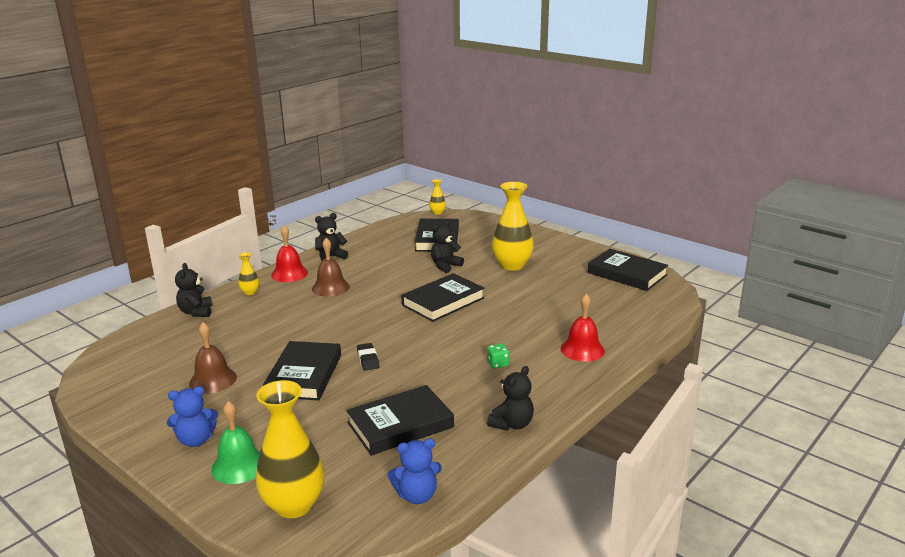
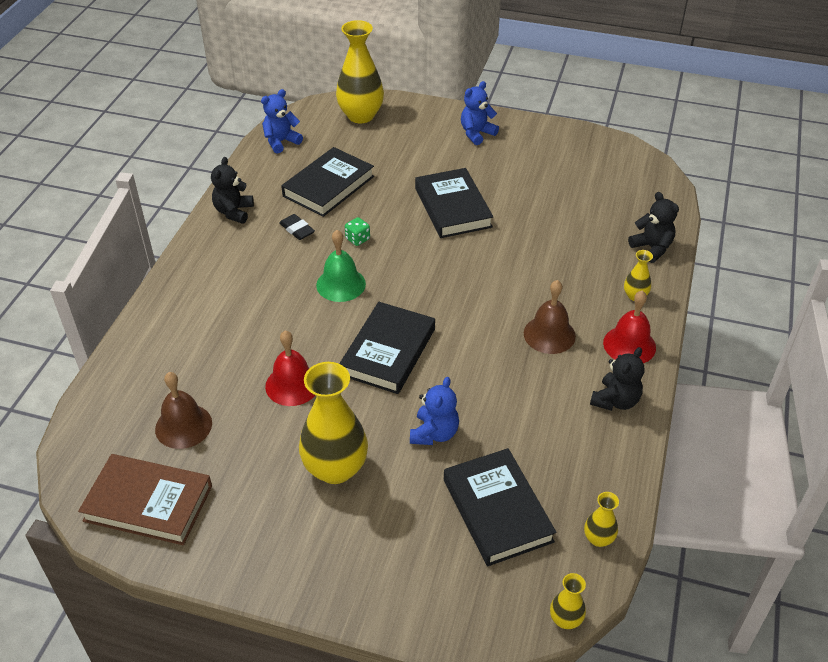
camera: 155 degrees right, 20 degrees up
(213, 380) = (528, 181): brown bell -> brown bell (183, 426)
(239, 465) = (424, 127): green bell -> green bell (341, 284)
(368, 359) = (409, 241): black eraser -> black eraser (297, 230)
(398, 225) = (598, 538): none -> yellow vase
(445, 266) = (434, 433): black teddy bear -> blue teddy bear
(497, 364) = (274, 272): green dice -> green dice (357, 239)
(582, 349) = (188, 319): red bell -> red bell (292, 385)
(627, 274) = (148, 503): black book -> brown book

